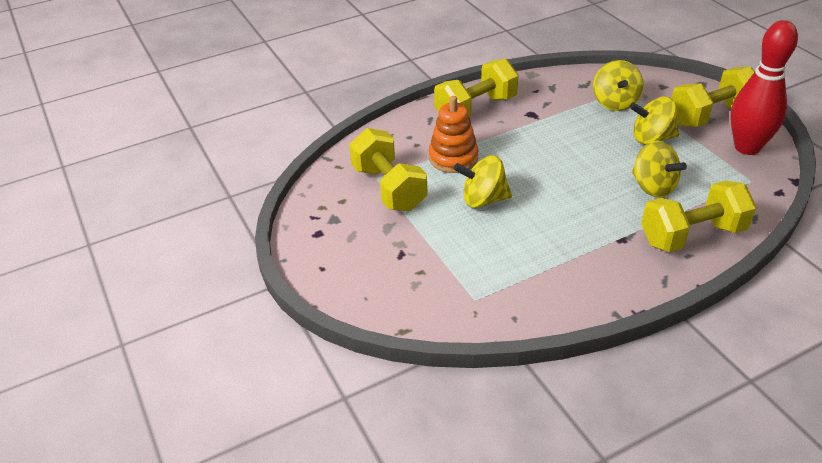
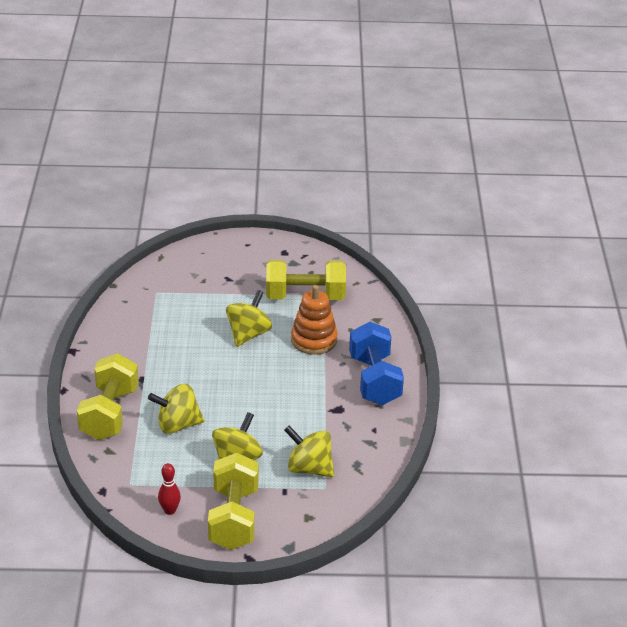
camera: 115 degrees right, 5 degrees down
(476, 109) = (374, 380): yellow dumbbell -> blue dumbbell
(747, 147) = (170, 511): red bowling pin -> red bowling pin, size x0.43

